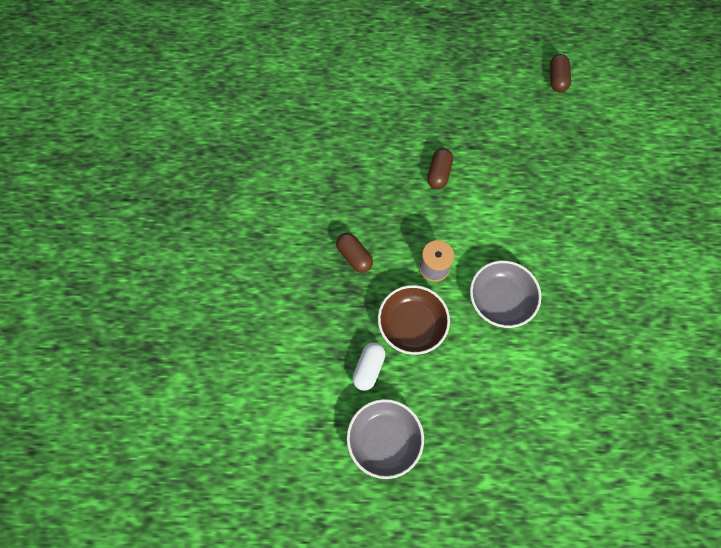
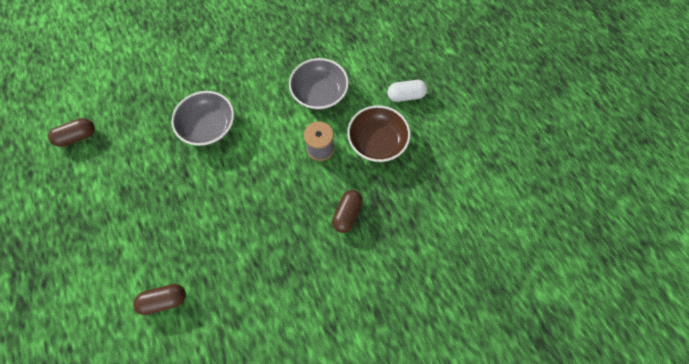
camera: 120 degrees left, 0 degrees up
(368, 368) = (429, 153): white capsule -> white capsule (405, 96)
(384, 440) = (470, 118): grey bowl -> grey bowl (209, 126)
(439, 173) = (228, 187): brown capsule -> brown capsule (165, 300)

